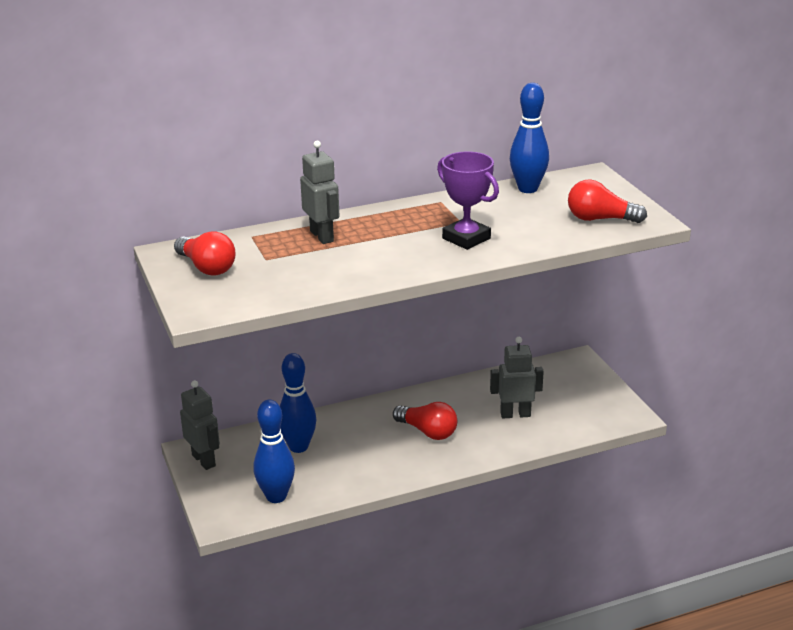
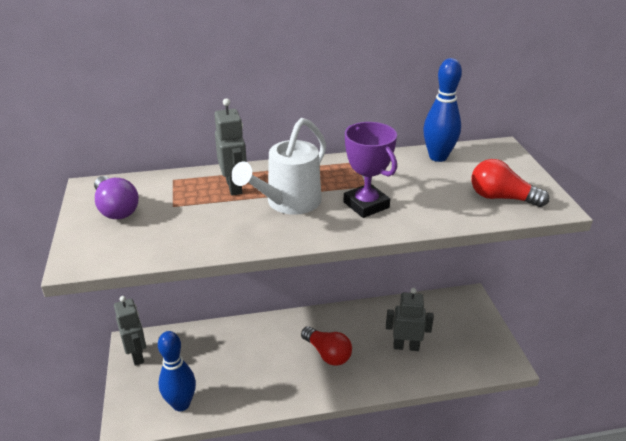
camera: 10 degrees right, 5 degrees up
(207, 267) = (116, 209): red light bulb -> purple light bulb
(298, 447) = (217, 353): blue bowling pin -> none
(385, 245) = (288, 203): none -> white watering can

